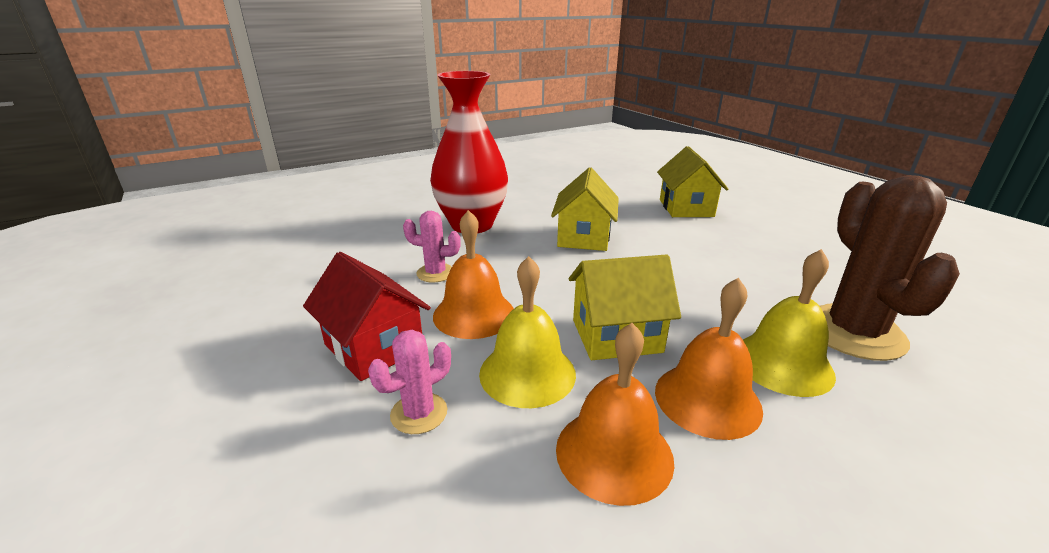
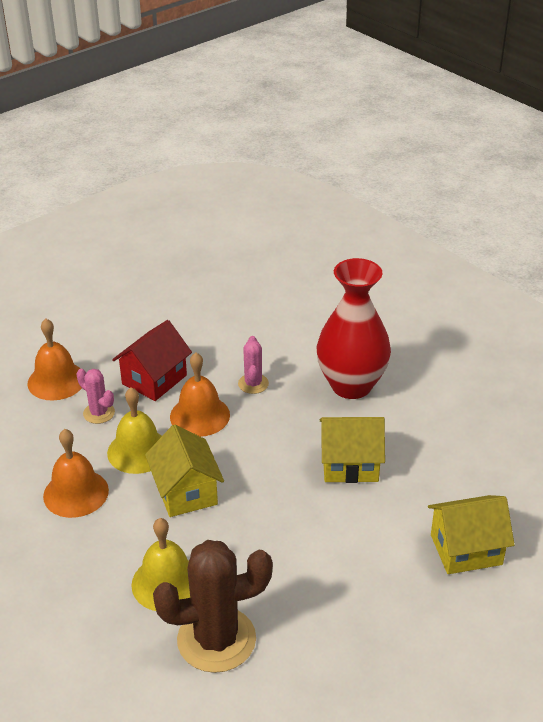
camera: 80 degrees right, 10 degrees up
(707, 399) = (123, 536): orange bell -> orange bell (56, 381)

